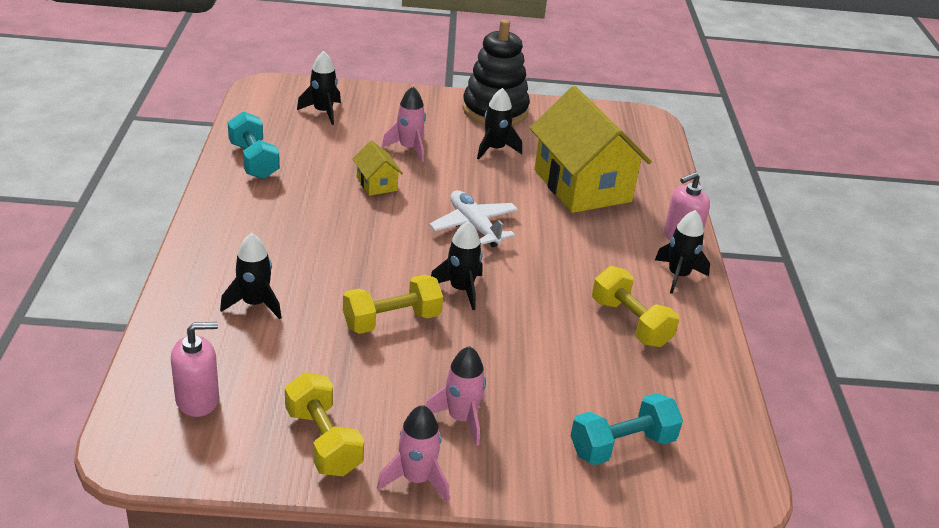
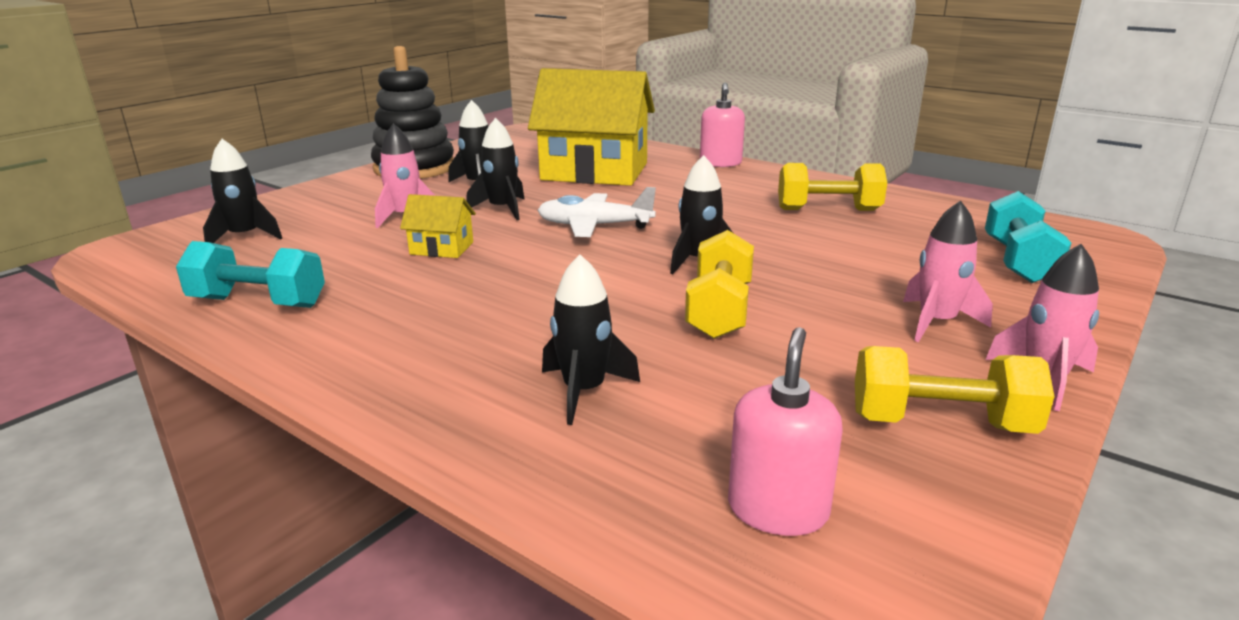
camera: 50 degrees left, 10 degrees down
(678, 276) = (775, 178): black rocket -> black rocket (502, 209)

